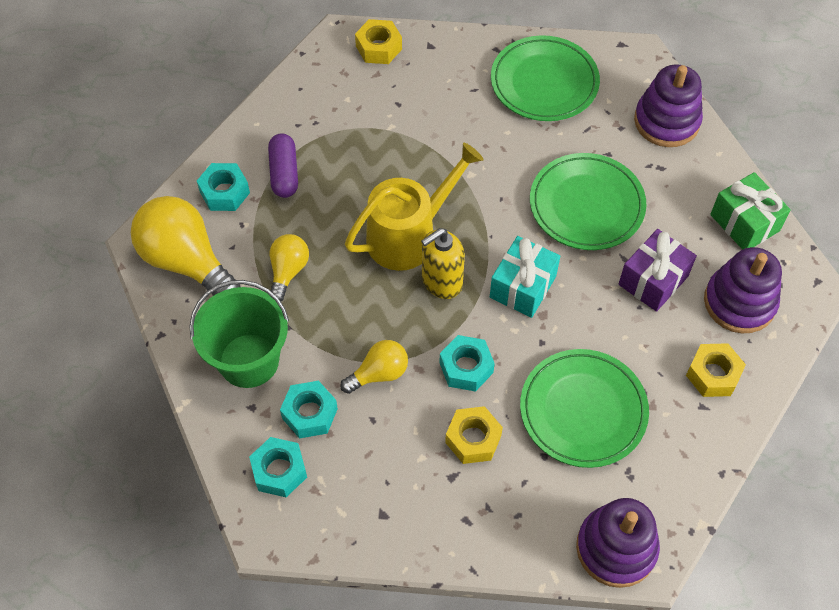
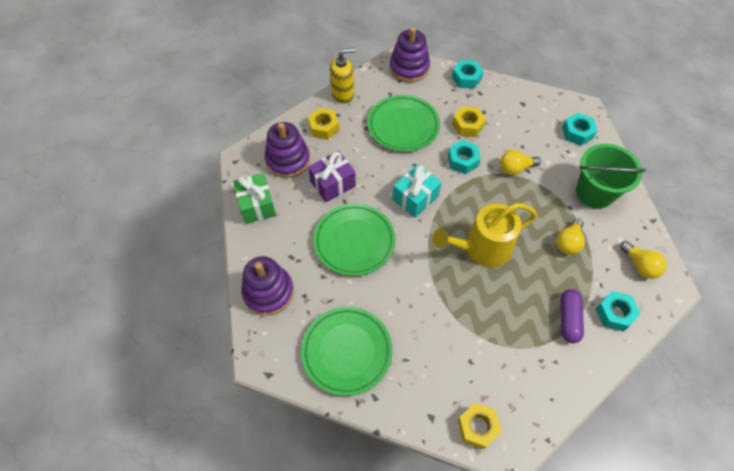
camera: 165 degrees left, 0 degrees up
(186, 261) = (640, 265): yellow light bulb -> yellow light bulb, size x0.54
(309, 413) = (558, 156): turquoise nut -> turquoise nut (466, 78)
(441, 281) = (466, 213): yellow soap dispenser -> yellow soap dispenser (343, 94)

